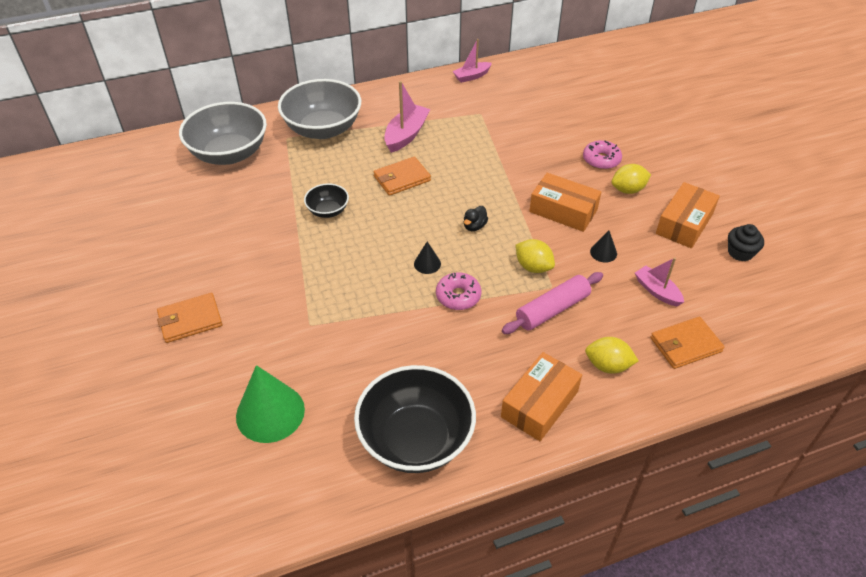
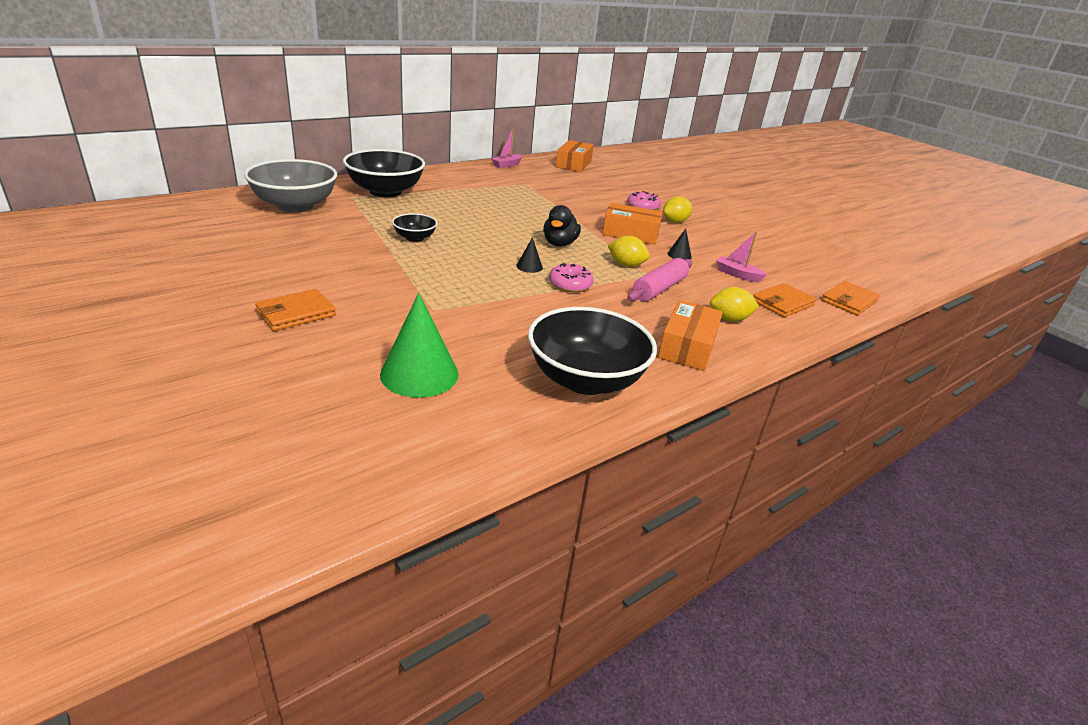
camera: 20 degrees left, 15 degrees down
(323, 129) = (385, 191): grey bowl -> black bowl
(402, 178) = (476, 218): orange wallet -> orange wallet (849, 301)
(406, 135) = (467, 194): pink boat -> none
(474, 226) = (559, 244): black duck -> black duck, size x1.69
(684, 223) = (731, 238): orange box -> orange box (573, 164)
(740, 252) = (784, 252): black cupcake -> none

